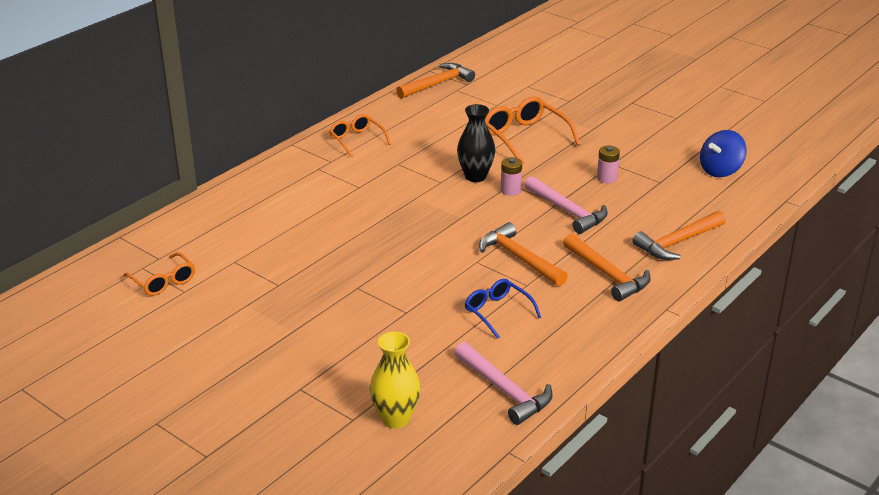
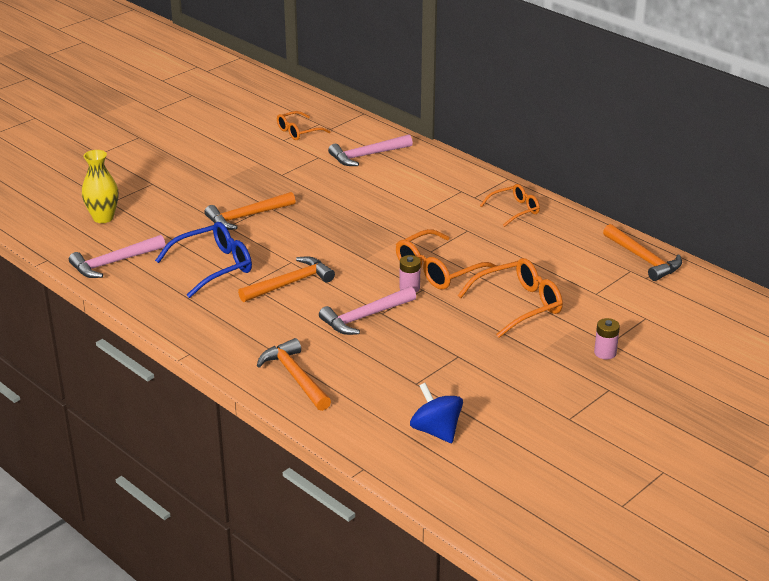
camera: 95 degrees right, 0 degrees up
(234, 228) = (367, 155): none -> pink hammer
(475, 176) = (438, 270): black vase -> orange glasses
(497, 312) = (213, 267): blue glasses -> blue glasses, size x1.59
(606, 178) = (427, 348): pink battery -> pink battery (605, 353)
(607, 274) = (252, 328): orange hammer -> orange hammer (247, 216)

